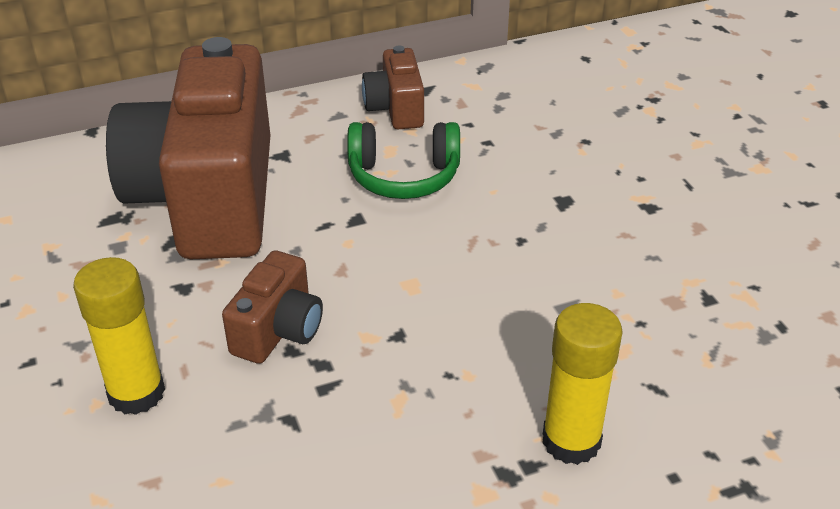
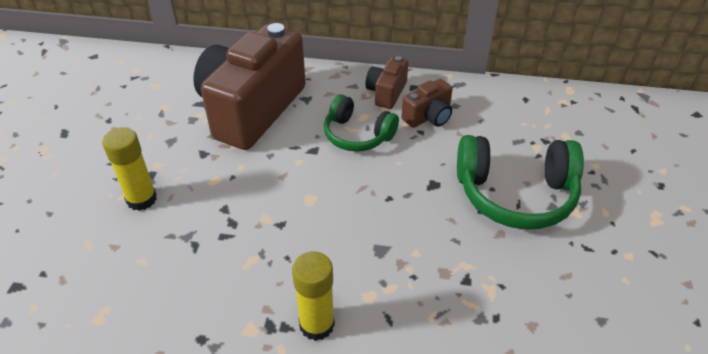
camera: 30 degrees right, 5 degrees up
(278, 330) = (227, 195): brown camera -> brown camera (428, 117)
(675, 174) = (515, 194): none -> green headphones

